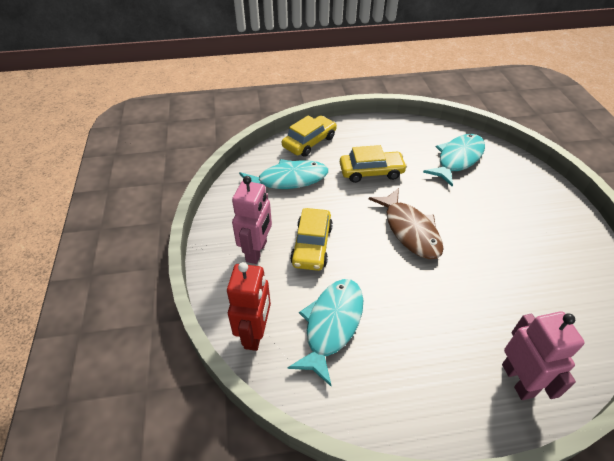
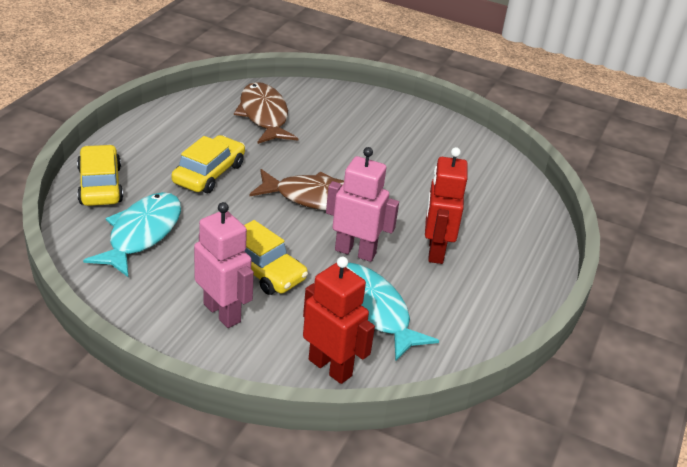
camera: 60 degrees left, 10 degrees down
(436, 327) = (435, 251): none -> red robot
(458, 159) = (264, 115): turquoise fish -> brown fish
(518, 380) = (519, 241): pink robot -> pink robot (355, 252)

